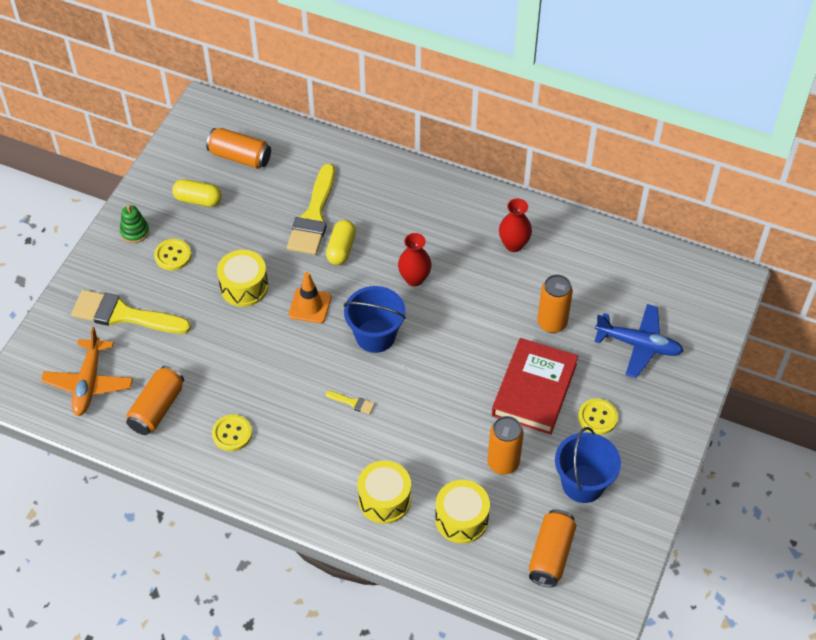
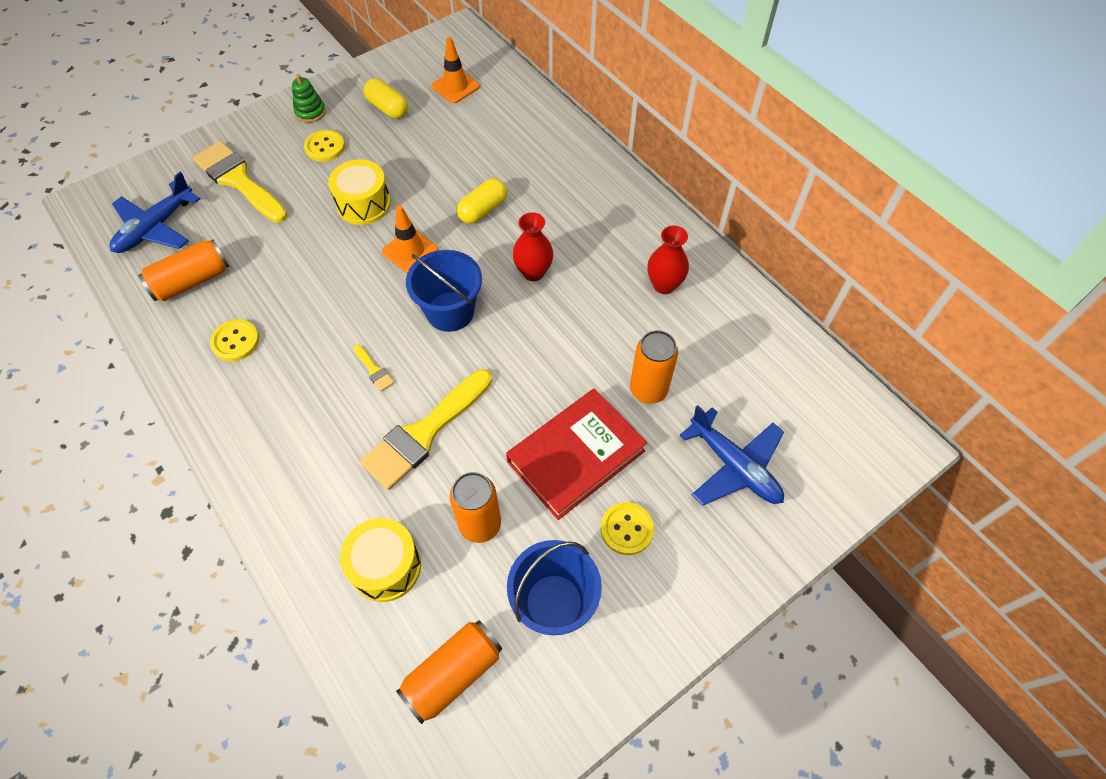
camera: 30 degrees right, 5 degrees up
(89, 383) = (156, 228): orange plane -> blue plane
(240, 157) = (455, 86): orange can -> orange traffic cone
(313, 216) = (480, 168): yellow brush -> yellow brush (424, 433)
(384, 499) = (323, 495): yellow drum -> none

